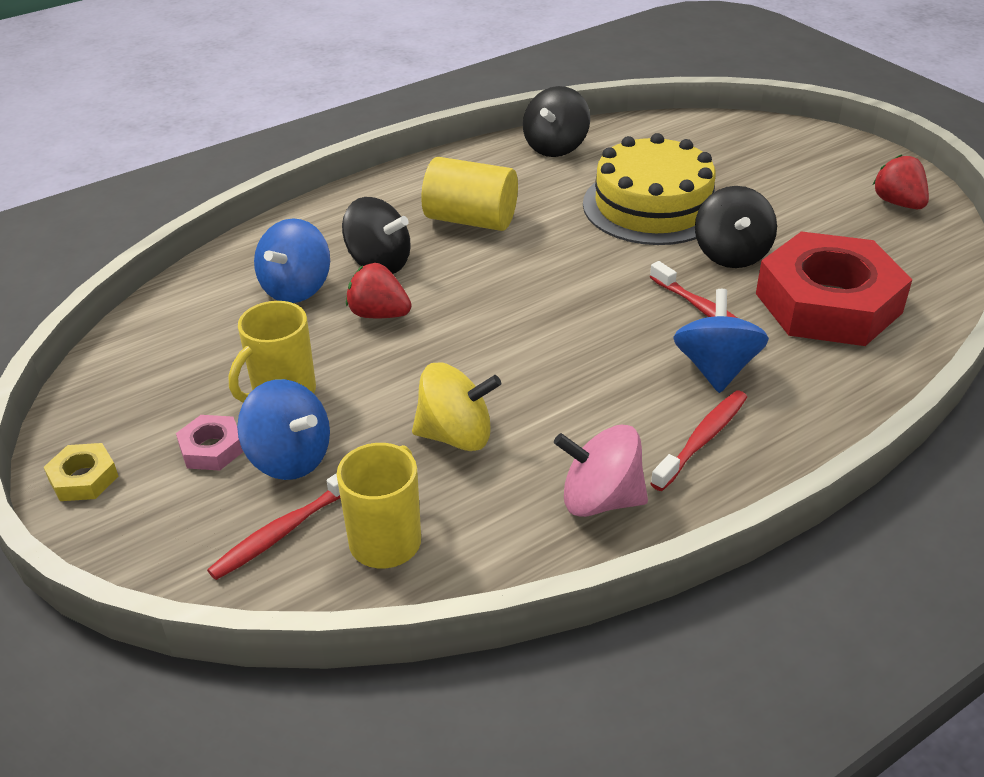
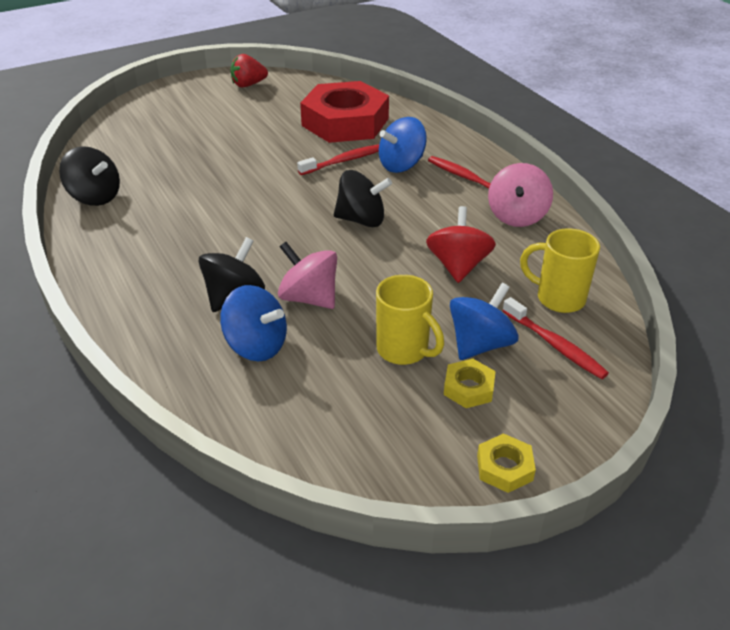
camera: 85 degrees left, 0 degrees up
(212, 448) = (468, 388): pink nut -> yellow nut
(379, 314) = (309, 298): red strawberry -> pink spinning top
(456, 435) = (458, 266): yellow spinning top -> red spinning top
(471, 220) = (188, 246): yellow cylinder -> none
(652, 206) = (209, 165): yellow cake -> none
(716, 368) = (401, 165): blue spinning top -> blue spinning top turned 45 degrees counterclockwise
(731, 254) = (282, 144): black spinning top -> black spinning top (361, 220)

